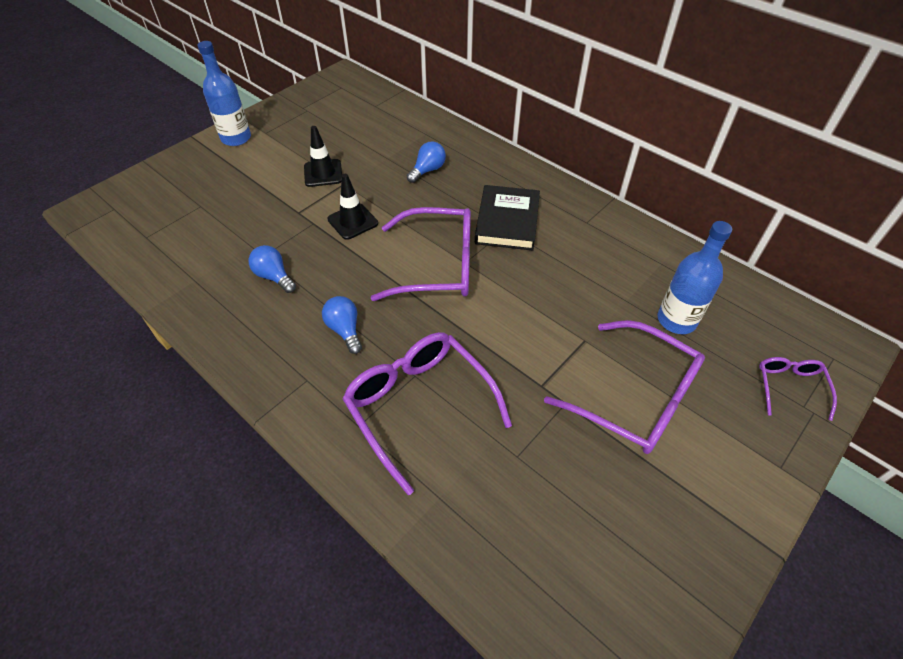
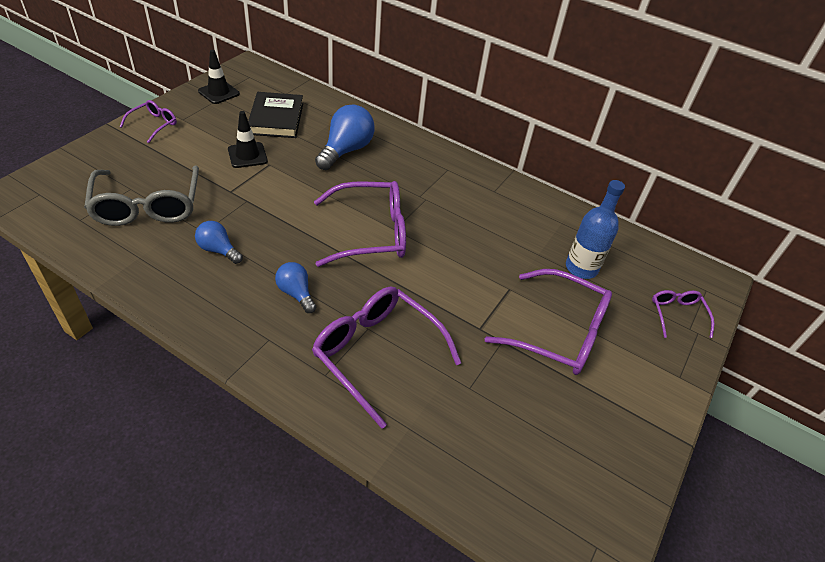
camera: 15 degrees left, 5 degrees down
(213, 225) = (148, 206): none -> grey glasses
(236, 138) = (154, 125): blue bottle -> purple glasses
(353, 221) = (284, 198): black traffic cone -> black traffic cone (219, 92)
(427, 170) = (346, 150): blue light bulb -> blue light bulb, size x1.73
(507, 221) = (425, 193): black book -> black book (276, 119)

